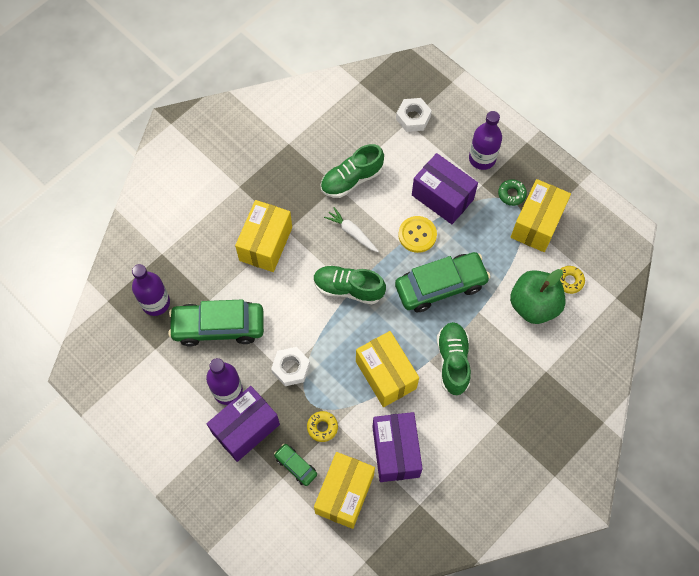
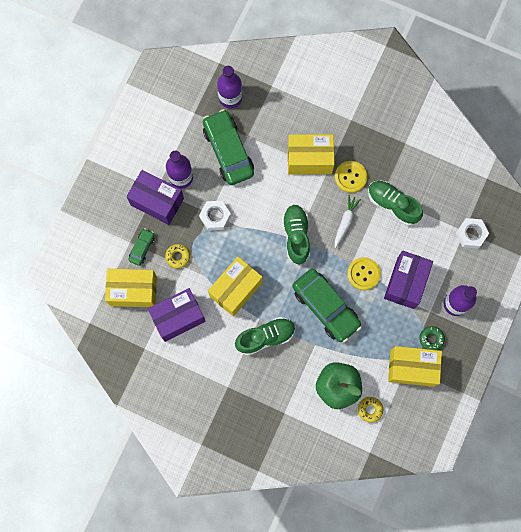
camera: 70 degrees right, 10 degrees up
(303, 210) = (350, 177): none -> yellow button

